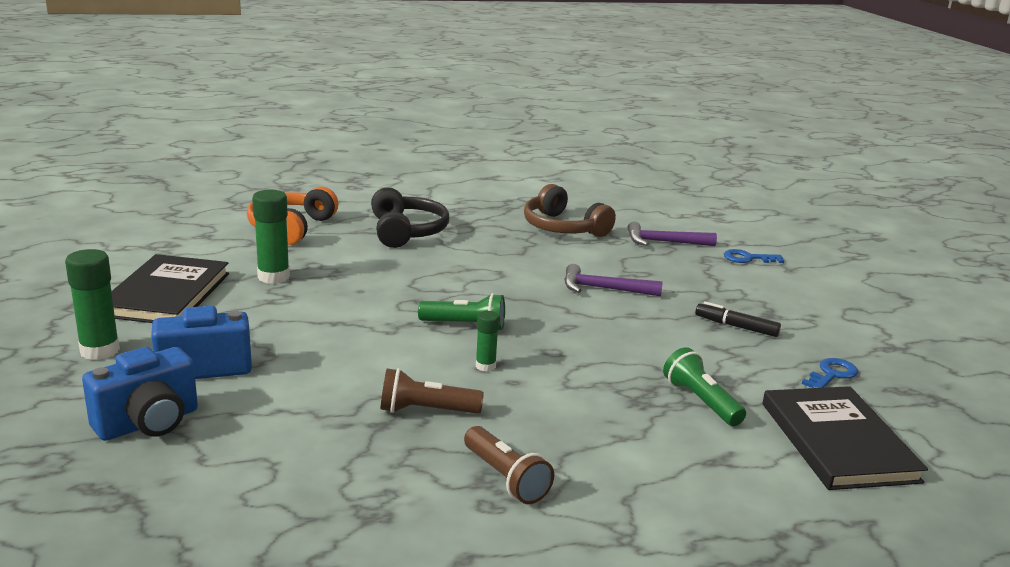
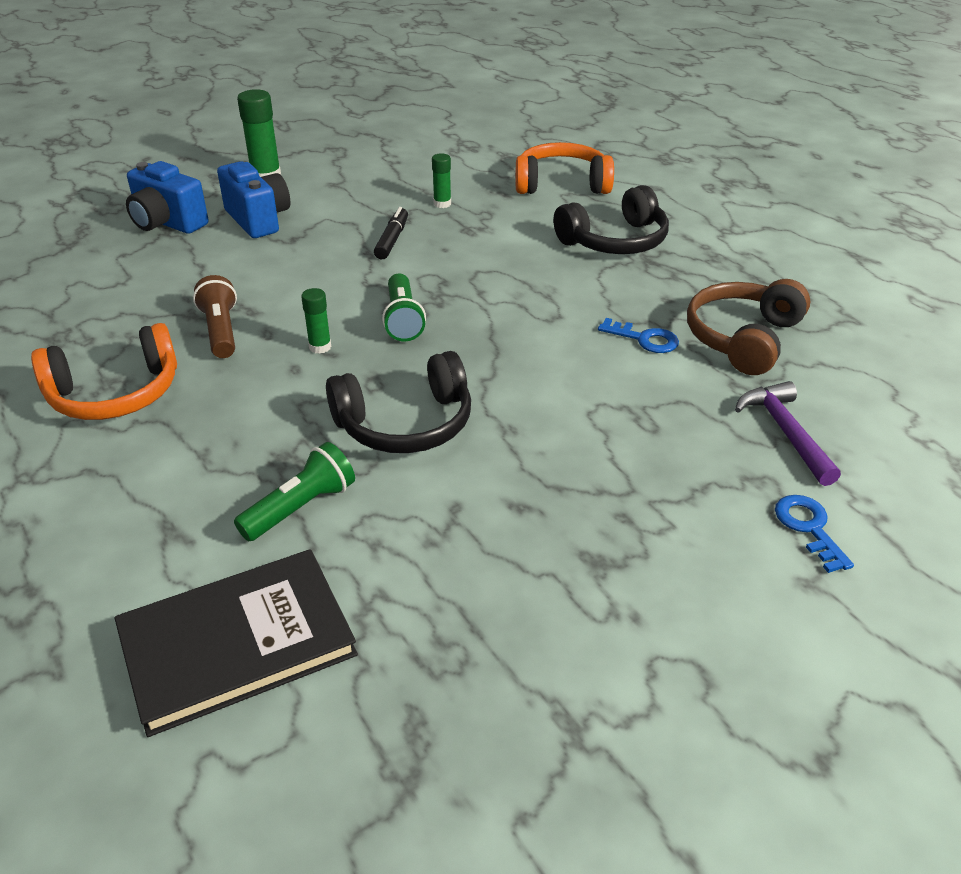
camera: 75 degrees right, 15 degrees up
(167, 294) = (375, 173): black book -> none
(273, 277) = (442, 204): green glue stick -> green glue stick, size x0.57
(505, 478) = (115, 393): brown flashlight -> orange headphones
(604, 289) = (568, 397): purple hammer -> none
(612, 348) = (405, 424): none -> black headphones
(736, 327) = (532, 528): black marker -> black marker (392, 240)
(832, 374) = (430, 639): blue key -> blue key (644, 339)

